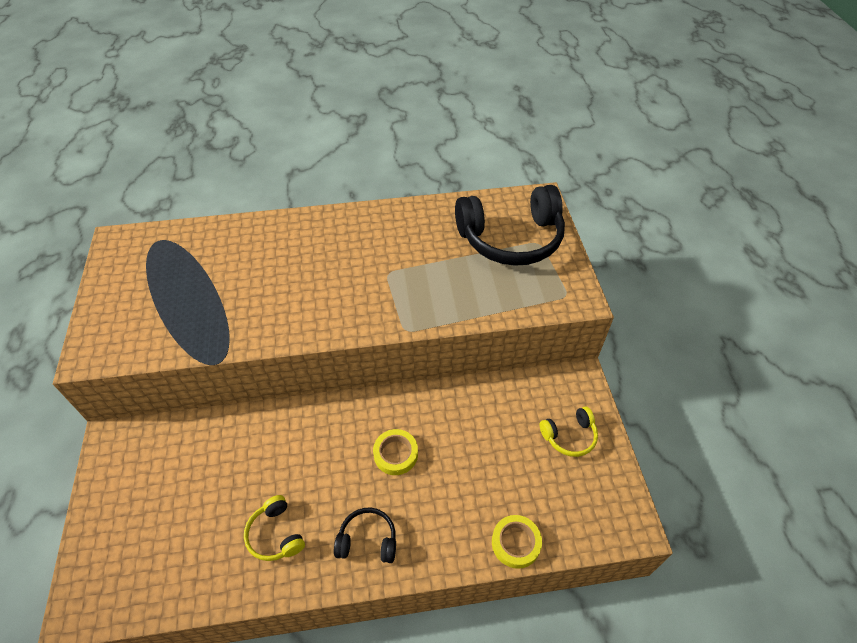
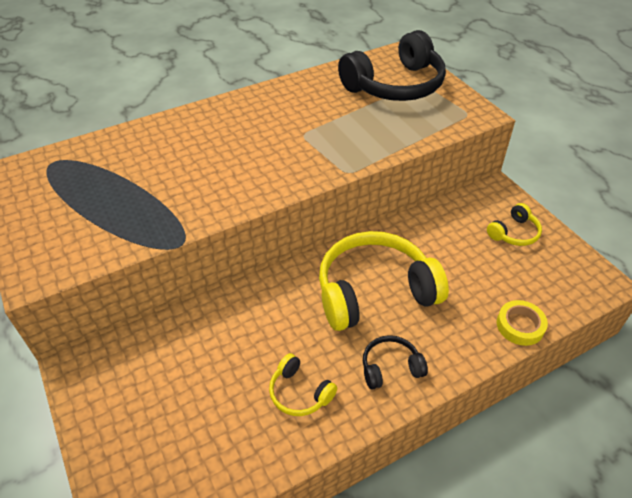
camera: 20 degrees left, 5 degrees down
(395, 454) = (374, 291): yellow tape -> yellow headphones

